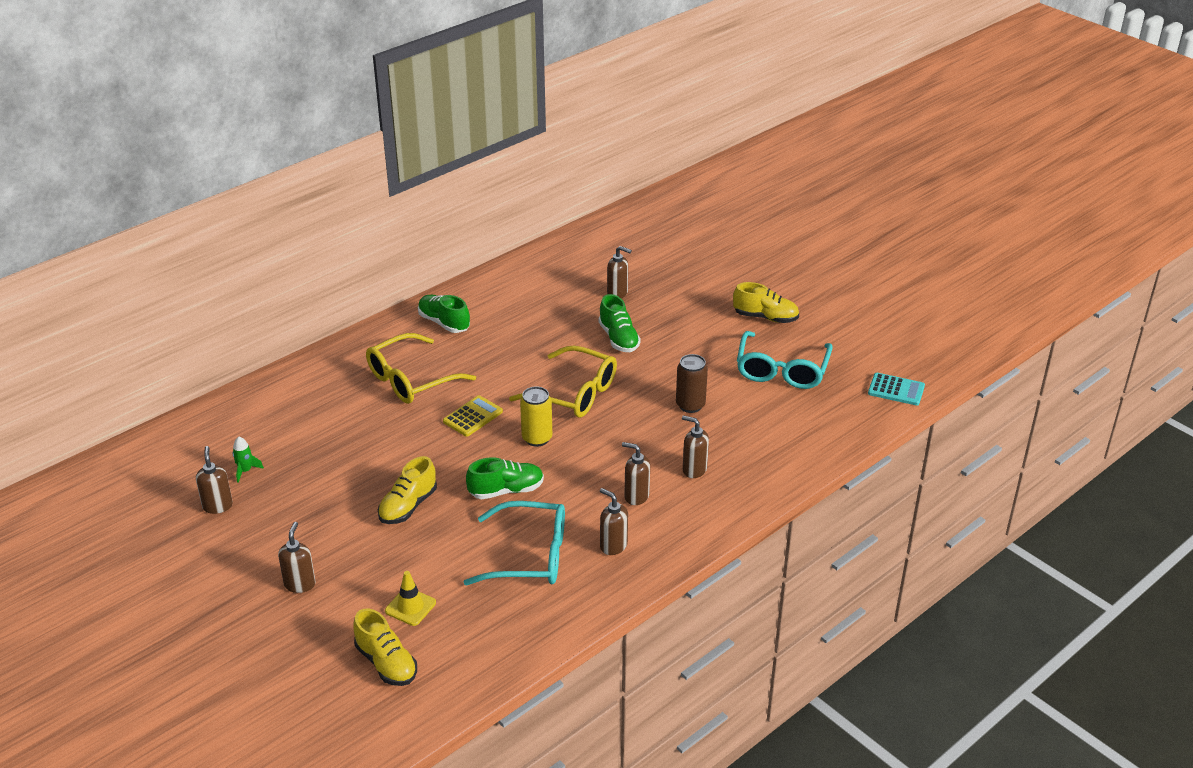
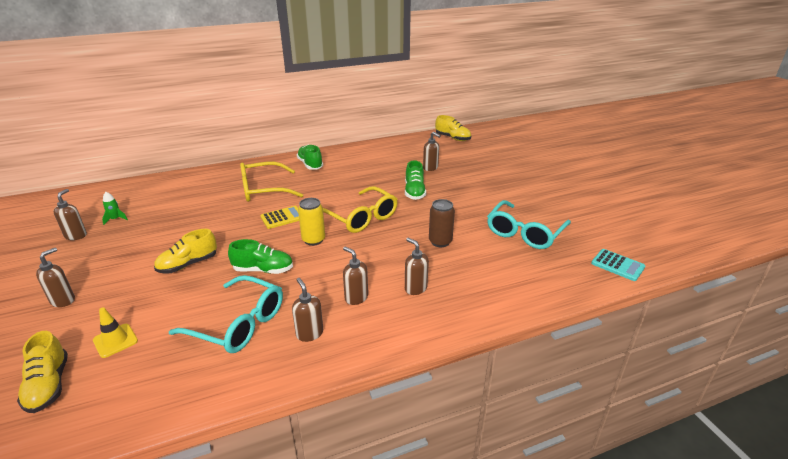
camera: 20 degrees right, 5 degrees down
(765, 317) = (527, 198): yellow shoe -> yellow shoe (453, 138)

